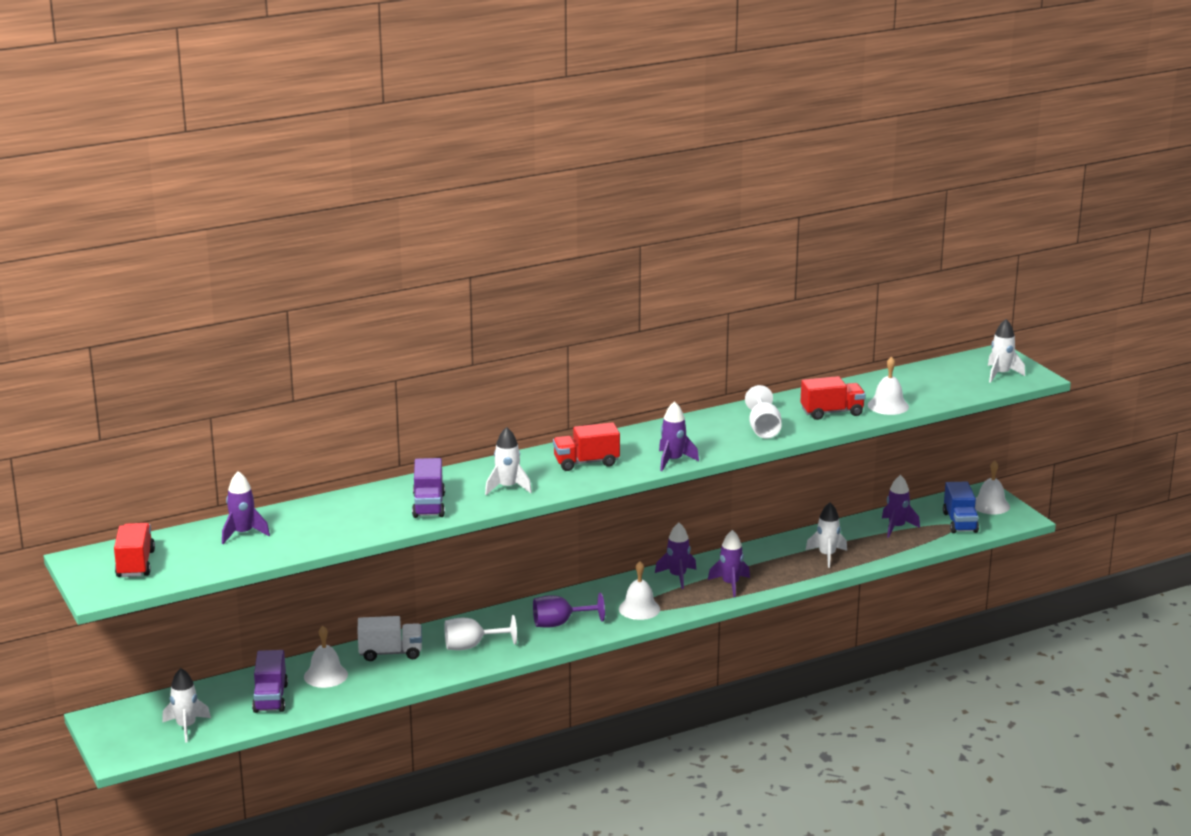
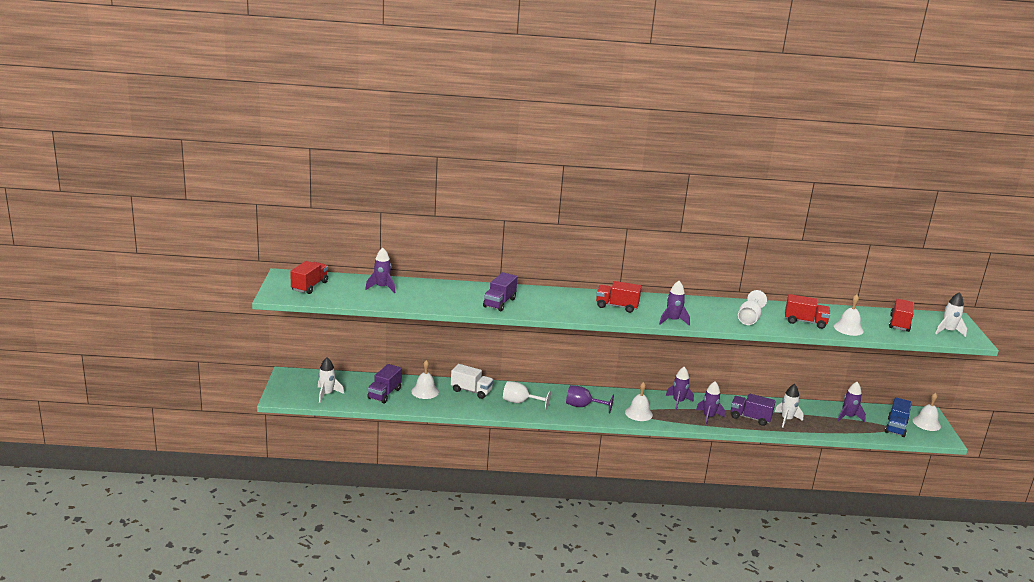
camera: 25 degrees right, 0 degrees up
(507, 487) = (555, 306): white rocket -> none
(782, 568) = (750, 418): none -> purple truck
(940, 381) = (899, 323): none -> red truck

